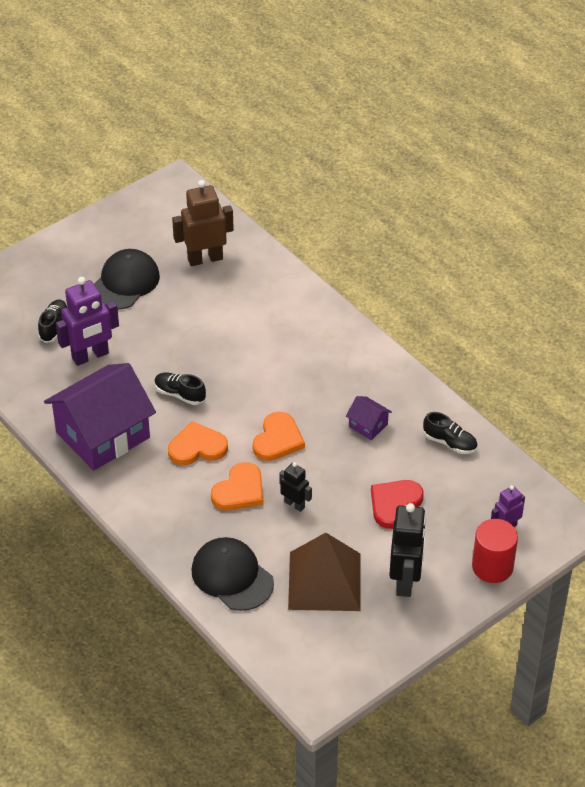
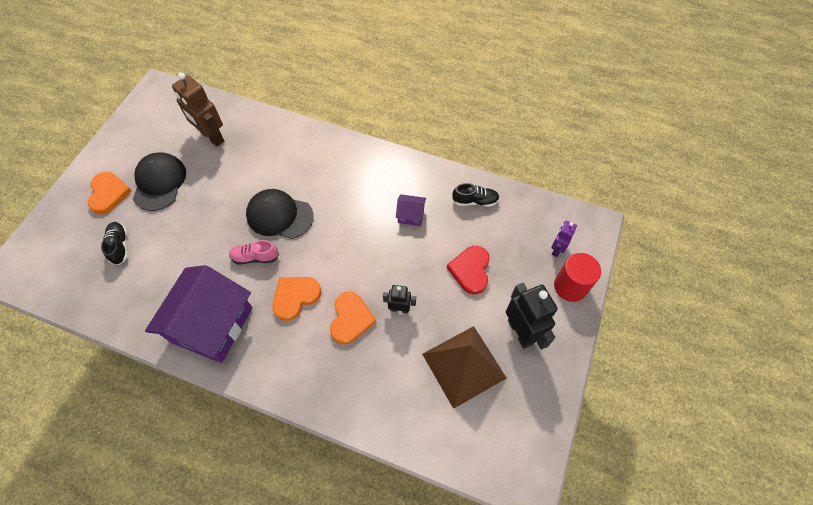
camera: 30 degrees left, 15 degrees up
(90, 356) = (164, 258): purple robot -> none
(180, 394) = (255, 257): black shoe -> pink shoe
(205, 259) = (212, 137): brown robot -> brown robot turned 90 degrees counterclockwise
(232, 576) = (391, 402): black cap -> black cap (279, 215)
(278, 440) = (353, 259): orange heart -> orange heart (108, 193)

